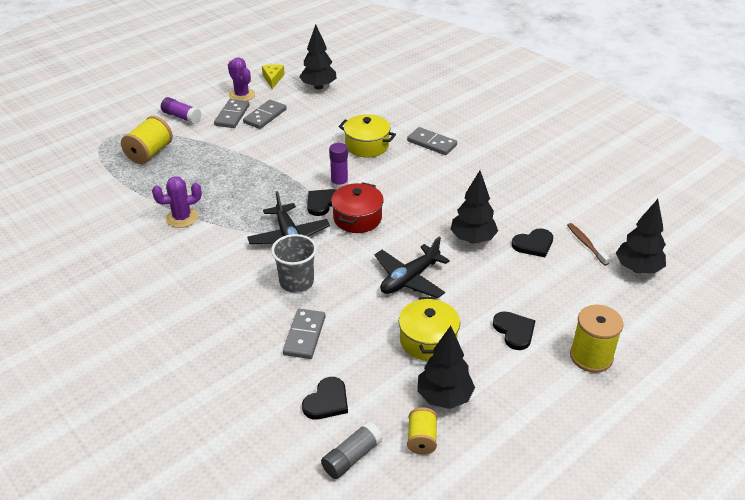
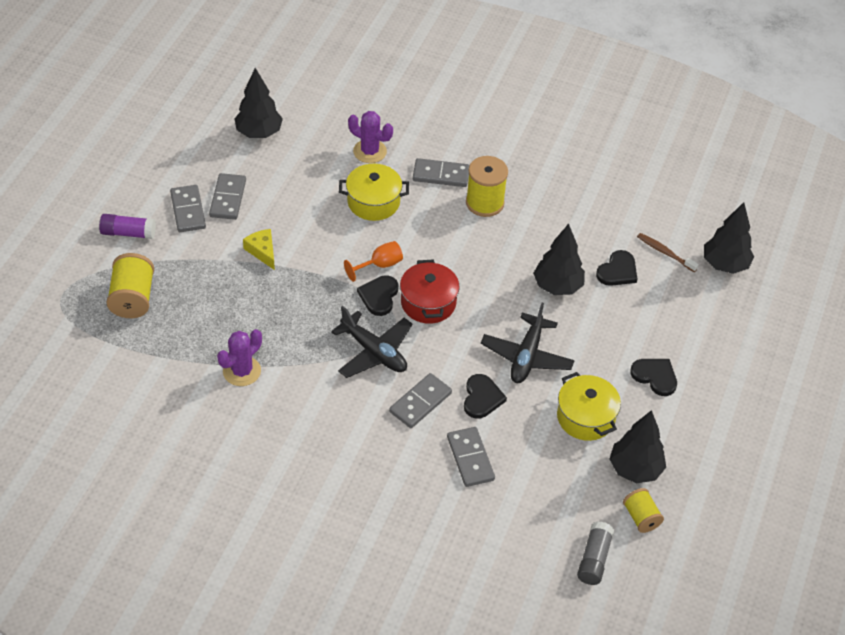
camera: 30 degrees left, 10 degrees up
(242, 95) = (176, 175): purple cactus -> purple cactus (370, 151)
(273, 79) = (195, 138): yellow cheese -> yellow cheese (262, 251)
(296, 282) = (420, 402): grey cup -> grey domino
(327, 401) = (537, 516): black heart -> black heart (482, 398)
(339, 184) = (379, 265): purple glue stick -> orange goblet
(591, 356) = (733, 377): yellow spool -> yellow spool (484, 203)

